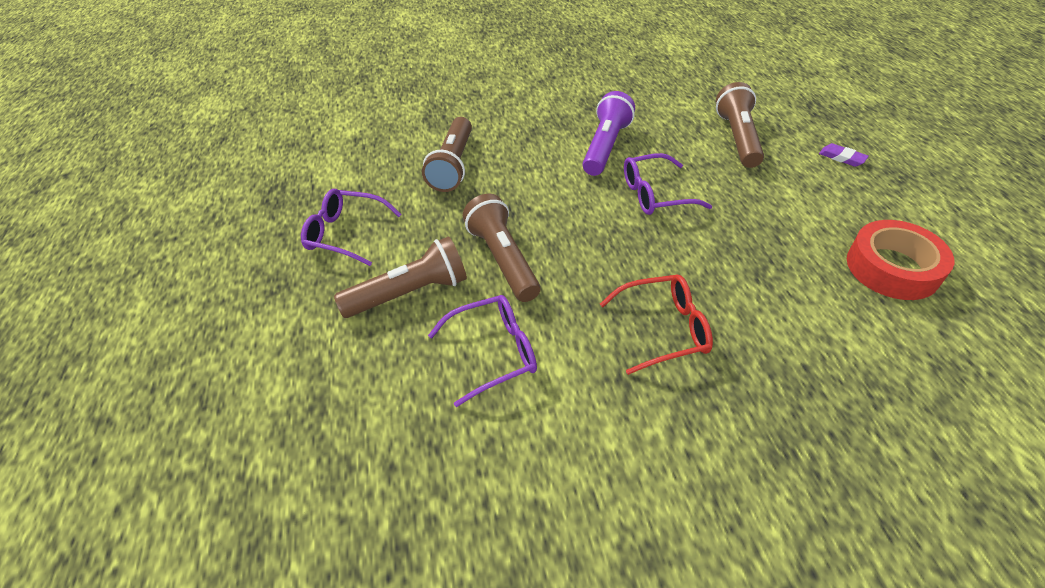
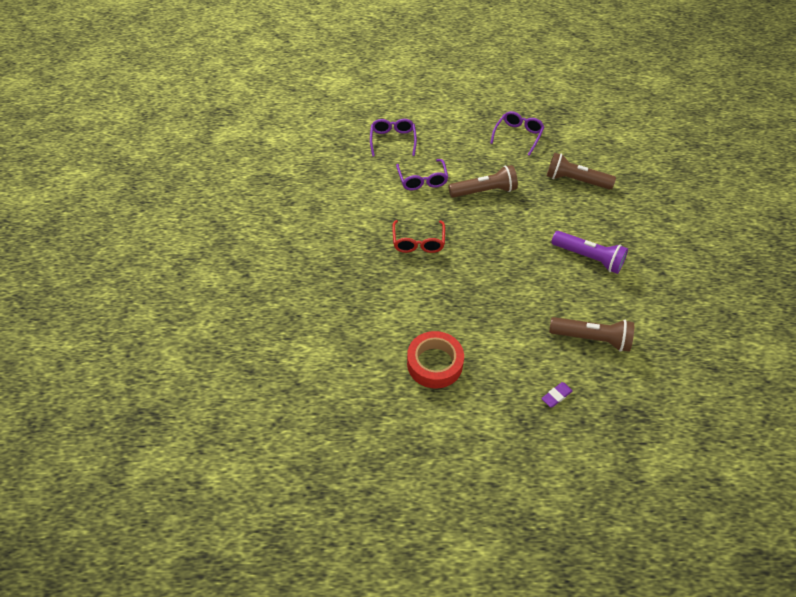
camera: 100 degrees right, 5 degrees up
(409, 293) = (468, 156): brown flashlight -> none
(655, 194) = (529, 269): purple glasses -> purple glasses (393, 140)

